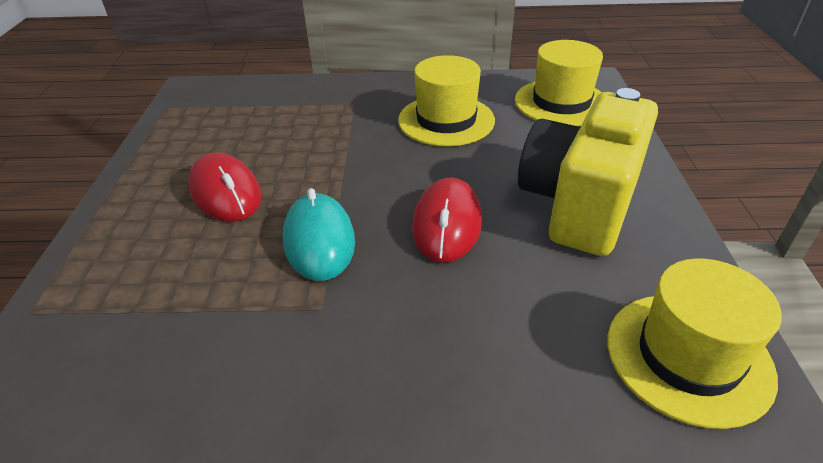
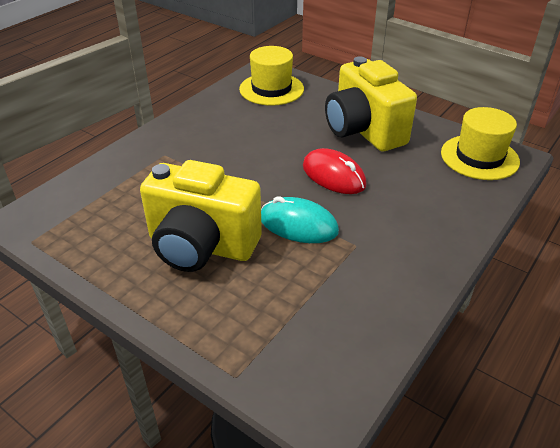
camera: 55 degrees left, 0 degrees up
(225, 192) = (201, 246): red mouse -> yellow camera
(446, 120) = (236, 131): yellow hat -> none

